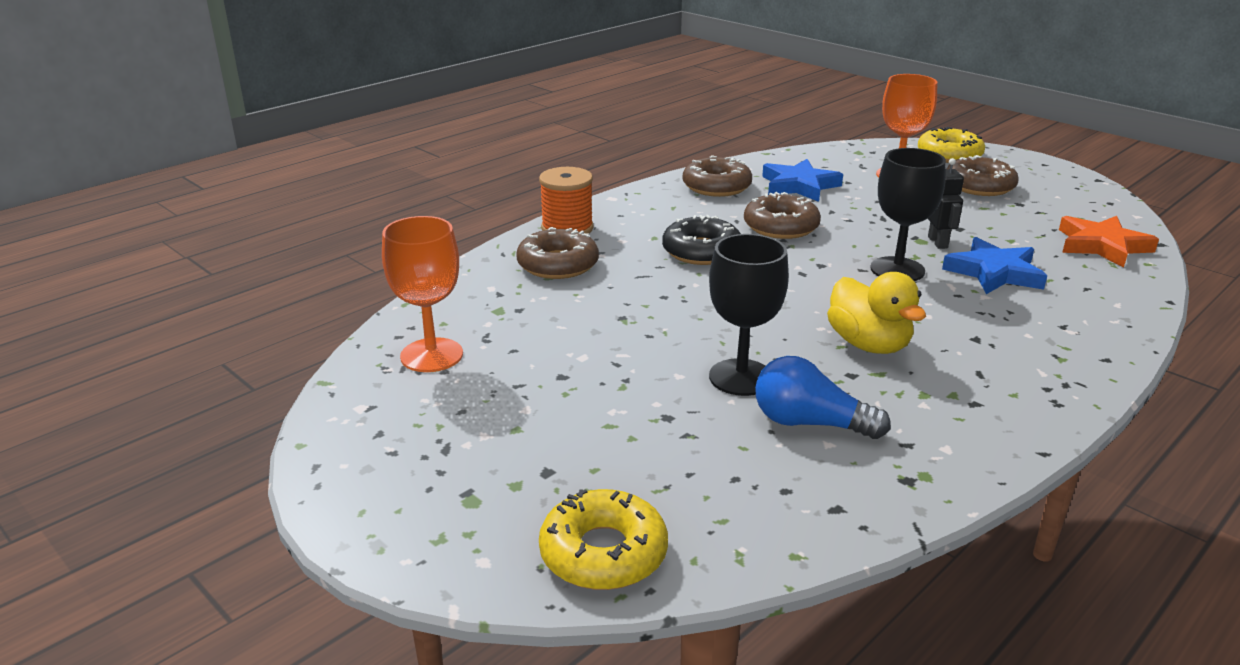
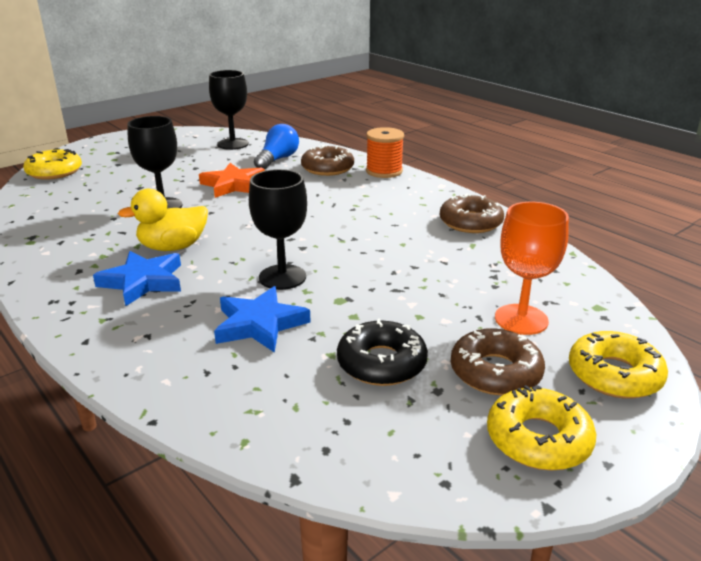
camera: 95 degrees right, 0 degrees up
(431, 355) = (233, 144): orange goblet -> black goblet
(701, 251) = (337, 208): black donut -> black donut (381, 363)
(781, 227) = (379, 240): brown donut -> none
(799, 186) = (478, 258): blue star -> blue star (143, 281)
(810, 423) = (103, 219): blue light bulb -> blue light bulb (277, 159)
(938, 242) = (333, 308): black robot -> none
(1041, 178) = (538, 439): none -> yellow donut
(1102, 246) = (301, 419): orange star -> orange star (233, 185)

